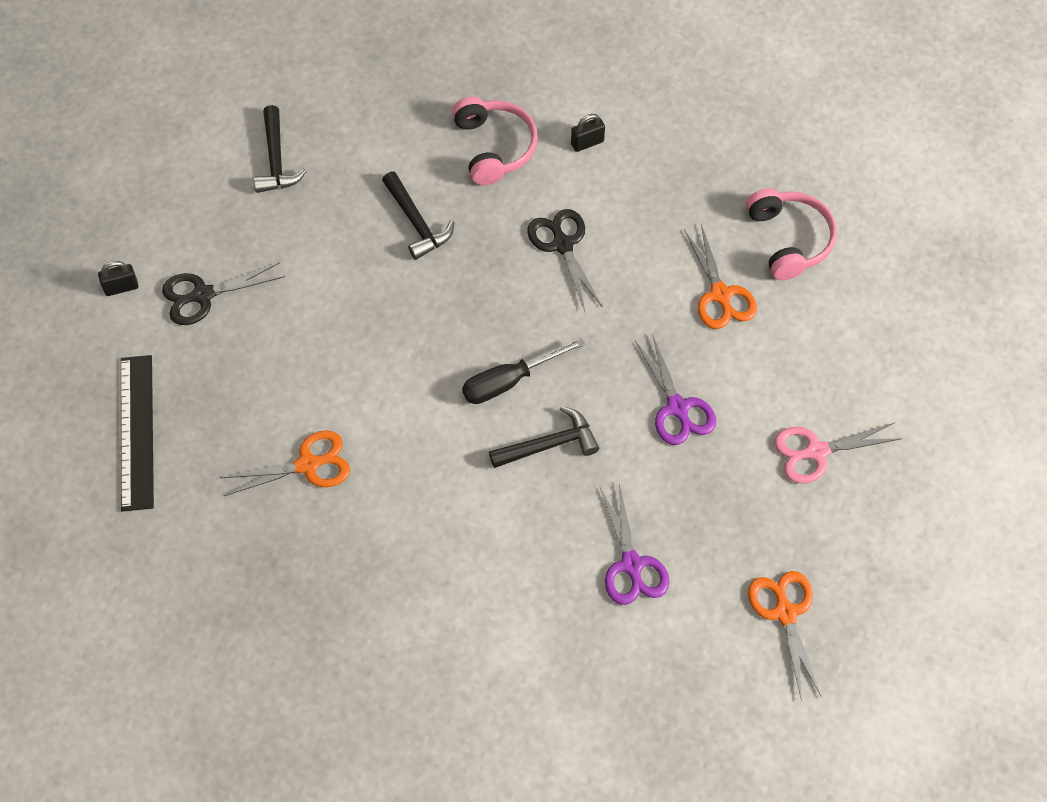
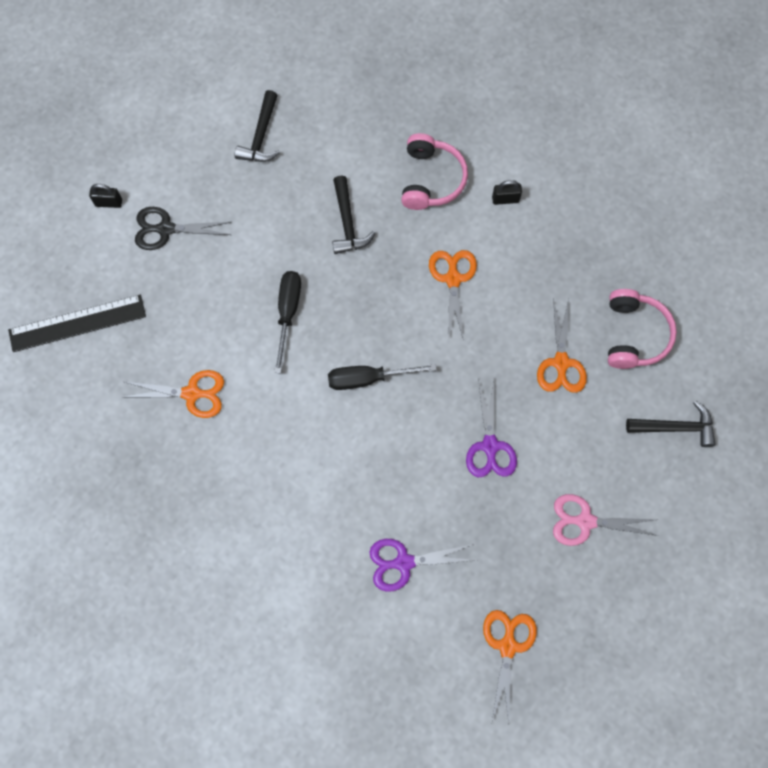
camera: 20 degrees right, 10 degrees up
(136, 432) = (77, 323): black ruler -> black ruler turned 60 degrees clockwise
(386, 341) = (288, 313): none -> black screwdriver
(549, 444) = (379, 441): black hammer -> black hammer (675, 427)
(562, 245) = (453, 279): black scissors -> orange scissors
(631, 564) = (404, 562): purple scissors -> purple scissors turned 75 degrees clockwise

